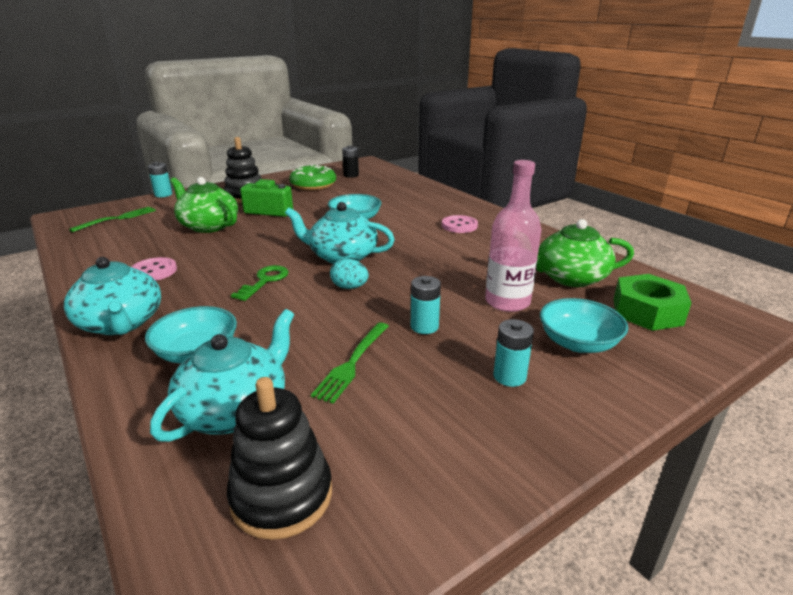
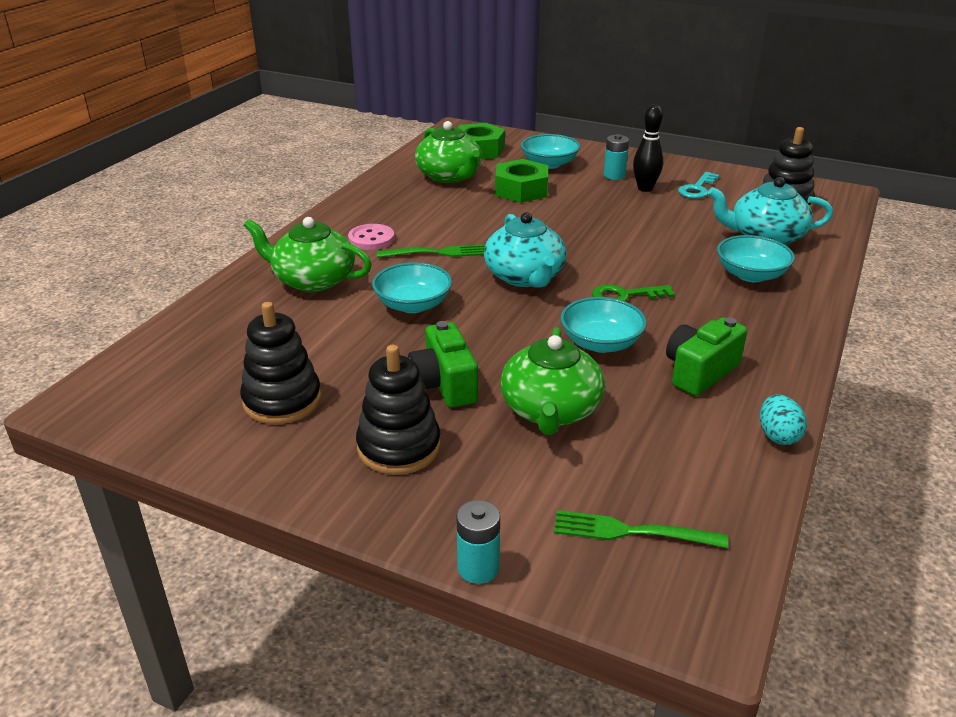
camera: 120 degrees left, 5 degrees up
(121, 323) = (782, 329): turquoise teapot -> none
(154, 271) = (699, 372): pink button -> green camera
(232, 254) = (601, 343): none -> turquoise bowl
(313, 185) = (282, 400): green donut -> black stacking toy
(349, 287) = (580, 252): turquoise egg -> turquoise egg (777, 436)
(351, 175) = (192, 384): black battery -> none
(352, 363) = (672, 219): green fork -> green fork (436, 253)
(412, 430) = (697, 189): none -> turquoise key
(418, 204) = (313, 280): none -> green teapot
(424, 326) = (596, 209): turquoise battery -> none
(450, 383) = (645, 188): none -> black bowling pin
(507, 302) = (521, 190): pink bottle -> green nut

